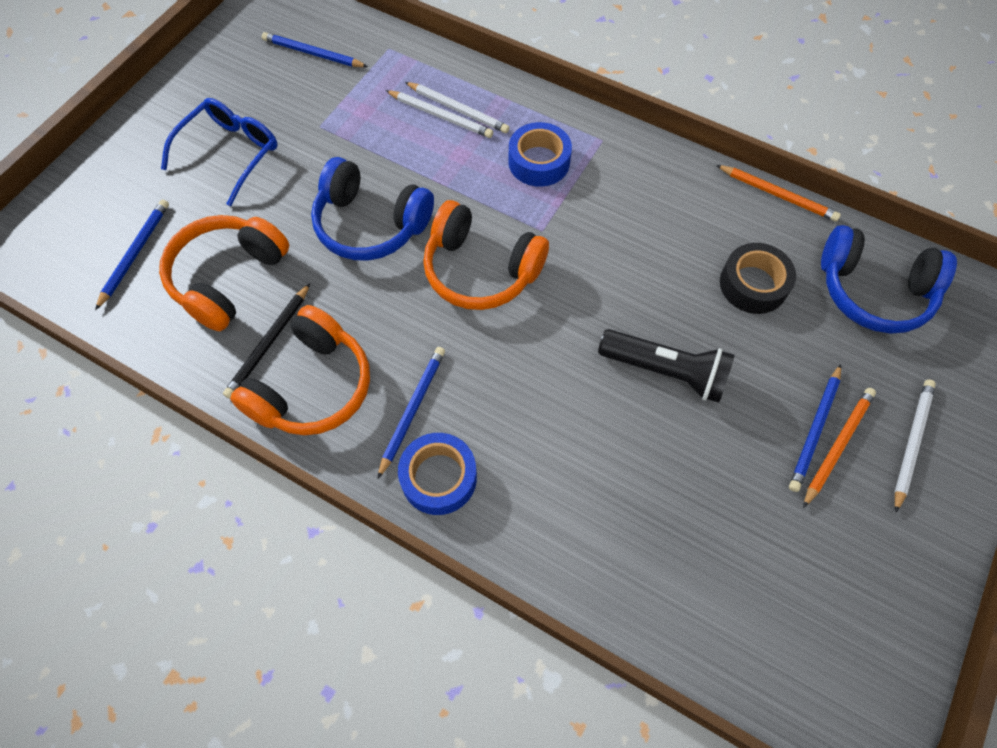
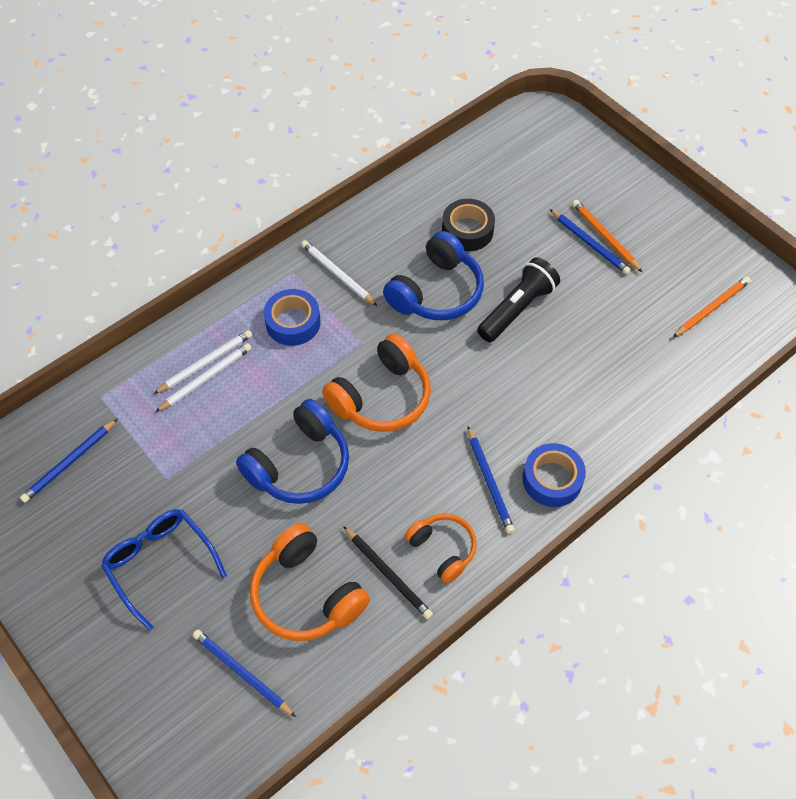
camera: 70 degrees left, 5 degrees down
(312, 386) = (442, 549): orange headphones -> orange headphones, size x0.62
(412, 409) = (489, 482): blue pencil -> blue pencil turned 150 degrees counterclockwise
(778, 195) = (397, 185): orange pencil -> orange pencil (711, 308)
(873, 291) = (500, 168): blue headphones -> blue headphones (436, 291)
(911, 443) = (615, 199): white pencil -> white pencil (337, 274)

